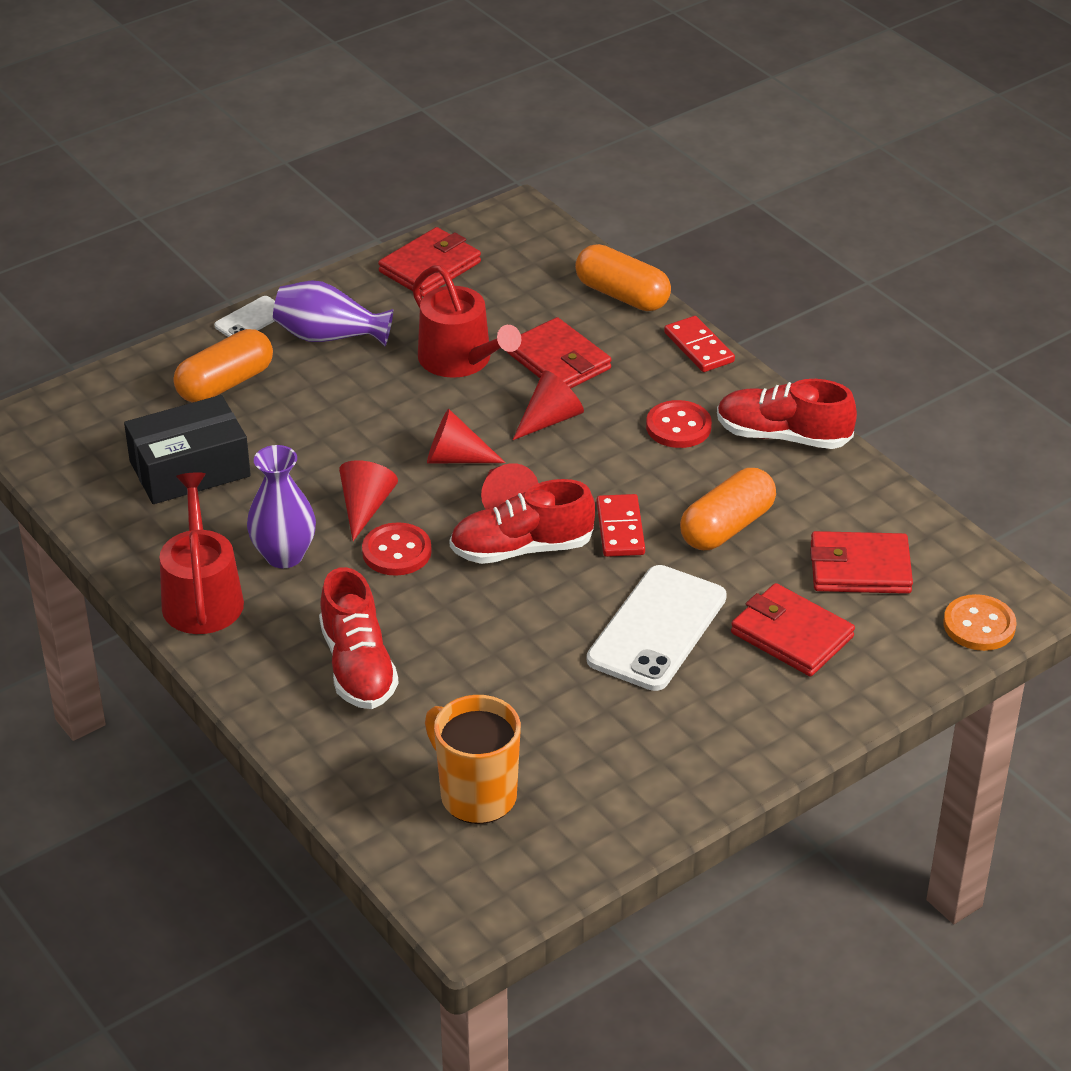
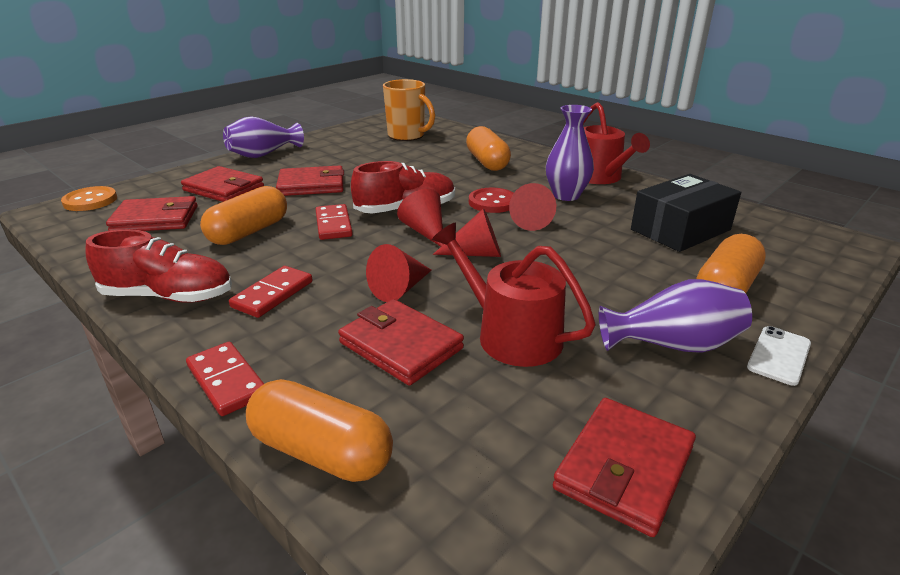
camera: 170 degrees right, 10 degrees down
(358, 666) = (487, 162): red shoe -> orange capsule
(657, 628) = (311, 185): white phone -> red wallet
(678, 427) = (273, 294): red button -> red domino
(755, 746) = (263, 154): none -> purple vase

